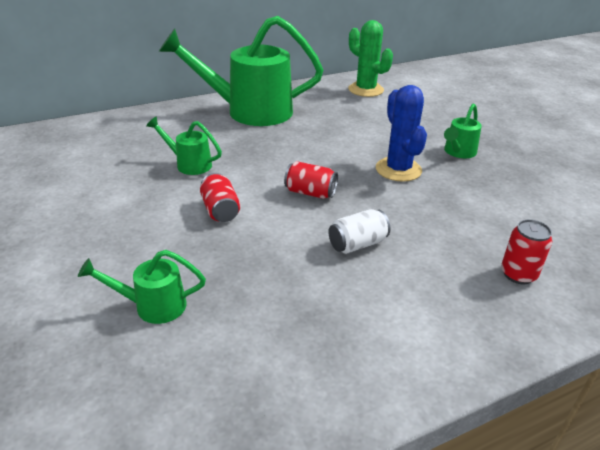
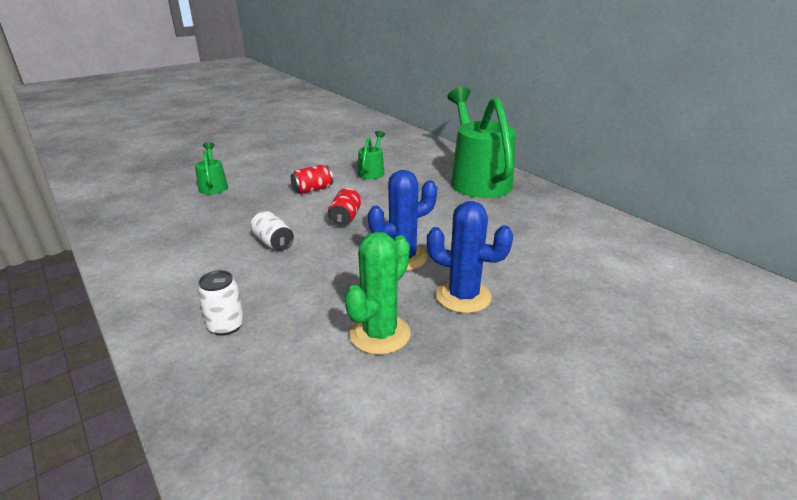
camera: 80 degrees right, 5 degrees down
(366, 90) = (591, 231): green cactus -> green cactus (380, 334)
(458, 152) = (463, 296): green watering can -> blue cactus
(518, 274) = (226, 326): red can -> white can

